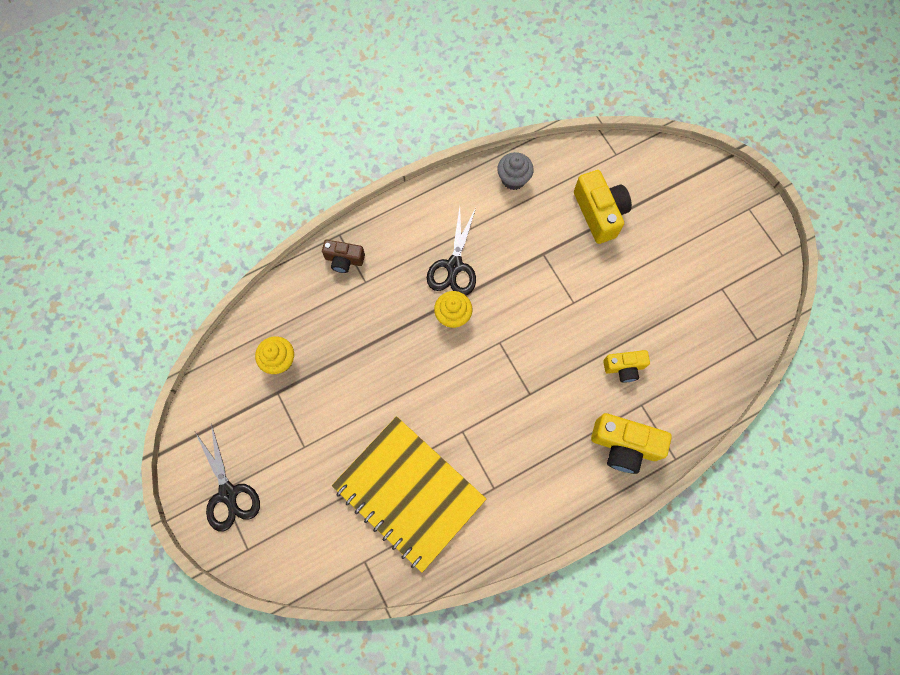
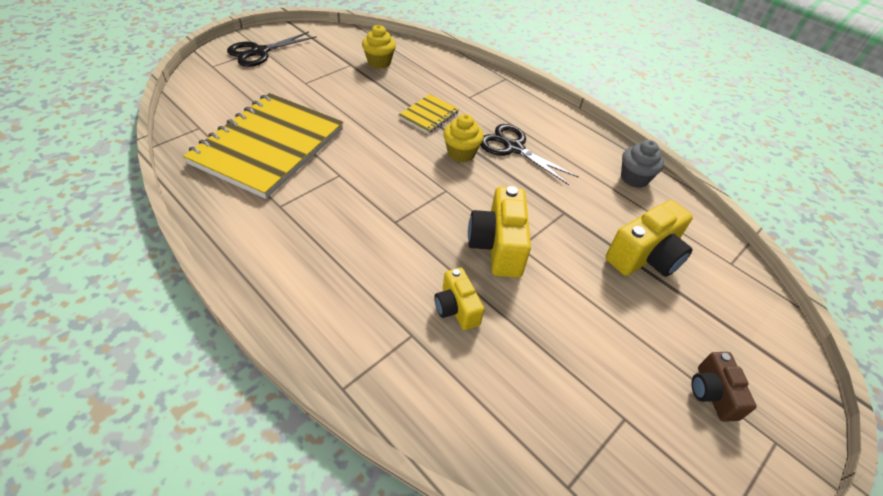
camera: 70 degrees right, 25 degrees down
(344, 260) = (483, 83): brown camera -> brown camera (712, 393)
(389, 330) = (428, 115): none -> yellow notebook
(454, 266) = (513, 148): black scissors -> black scissors turned 45 degrees clockwise
(624, 445) = (350, 322): yellow camera -> yellow camera (498, 246)

